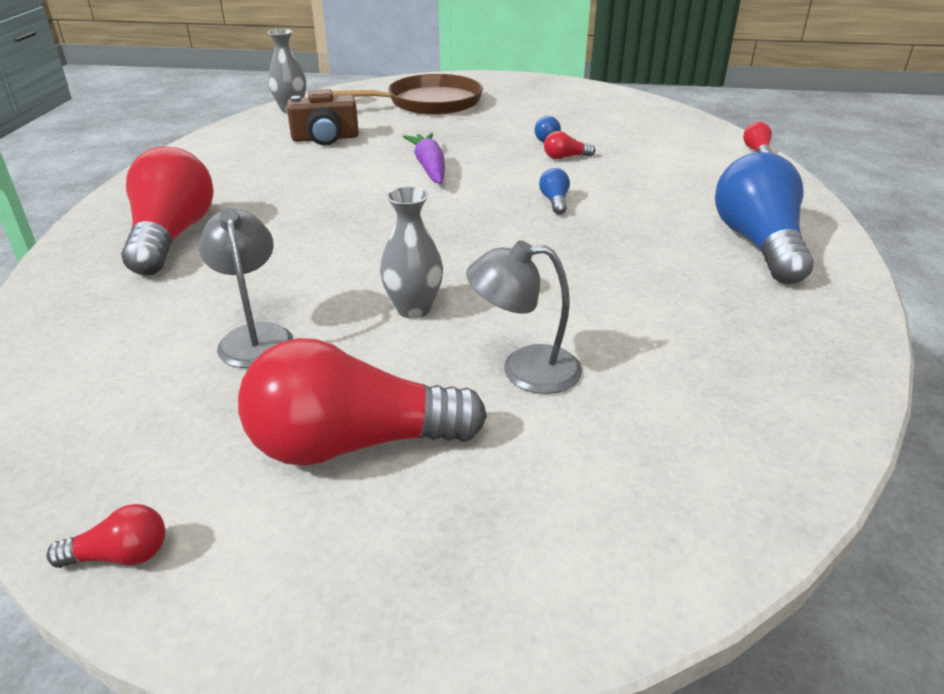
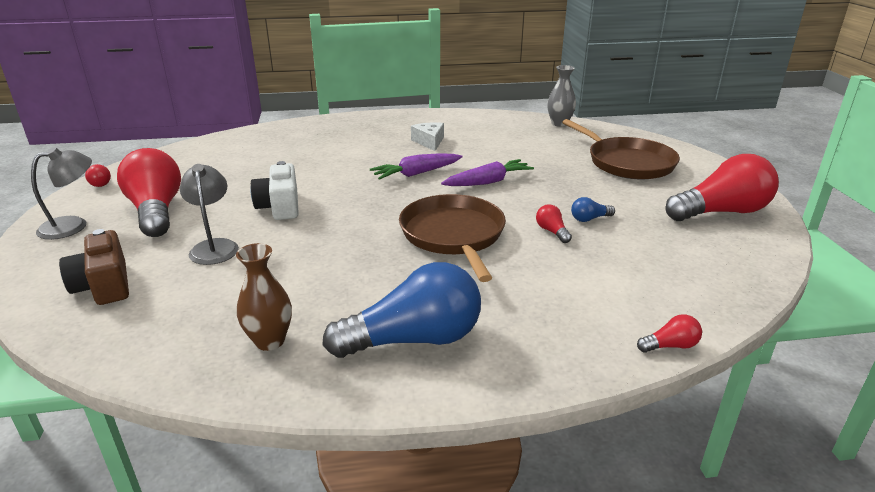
camera: 75 degrees right, 5 degrees down
(172, 237) = (348, 135): red light bulb -> red light bulb (721, 212)
(255, 336) = (249, 174): grey lamp -> grey lamp (73, 226)
(269, 183) = (429, 142): none -> white cheese
(325, 138) = (514, 142): brown camera -> brown camera (104, 285)
(372, 202) = (416, 173): none -> purple carrot
(413, 309) = (280, 206): grey vase -> white camera
(554, 202) = (453, 235): blue light bulb -> brown pan
(768, 325) = (270, 341): none -> brown vase

